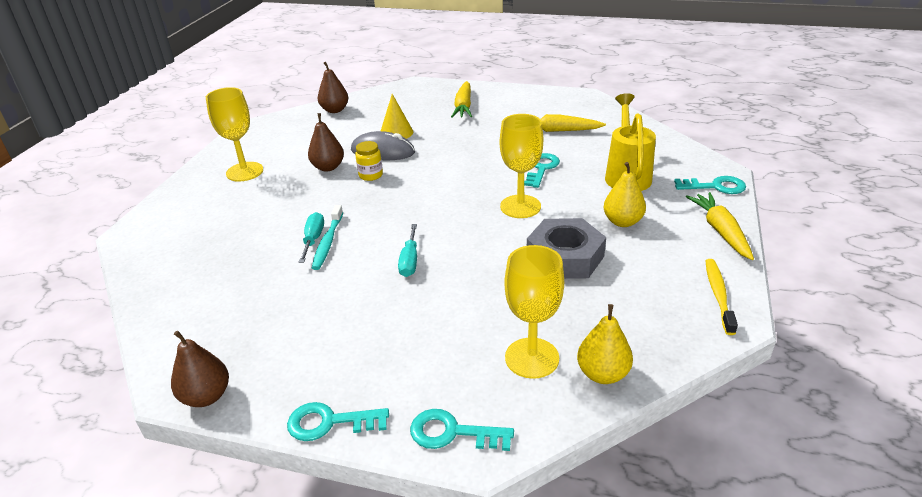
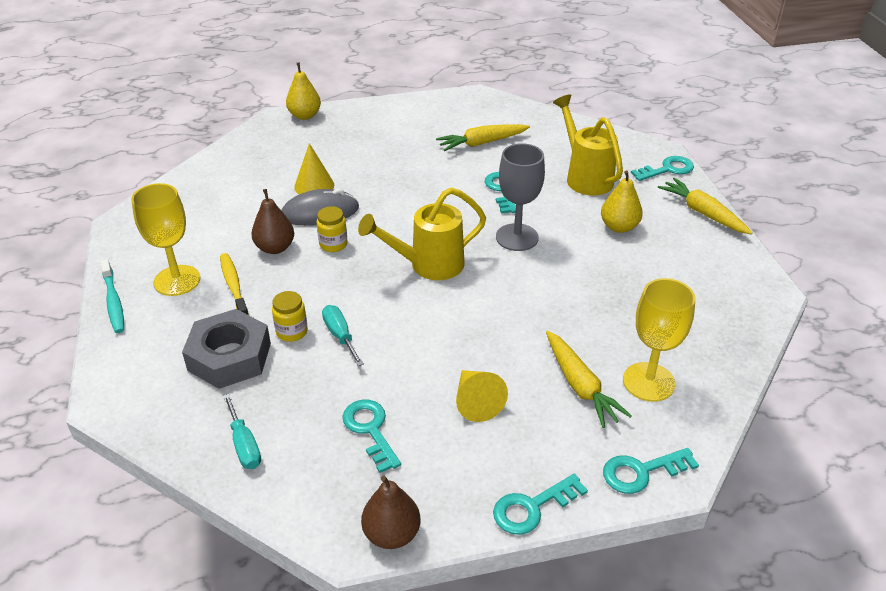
camera: 30 degrees left, 5 degrees up
(268, 313) = (370, 430): none -> turquoise key
(283, 226) = (292, 332): none -> yellow jar
(328, 242) = (359, 334): turquoise toothbrush -> turquoise toothbrush (114, 302)
(335, 110) = (212, 173): brown pear -> none
(366, 321) = (476, 402): none -> yellow cone
(409, 261) = (462, 327): turquoise screwdriver -> turquoise screwdriver (244, 445)
(427, 208) = (428, 265): none -> yellow watering can
(463, 106) = (360, 135): yellow carrot -> yellow carrot (580, 386)
(520, 206) = (517, 237): yellow goblet -> grey goblet
(565, 257) = (598, 277): grey nut -> grey nut (229, 357)
(602, 374) = (713, 375): yellow pear -> yellow pear (305, 115)
(718, 295) = (744, 274): yellow toothbrush -> yellow toothbrush (233, 286)

